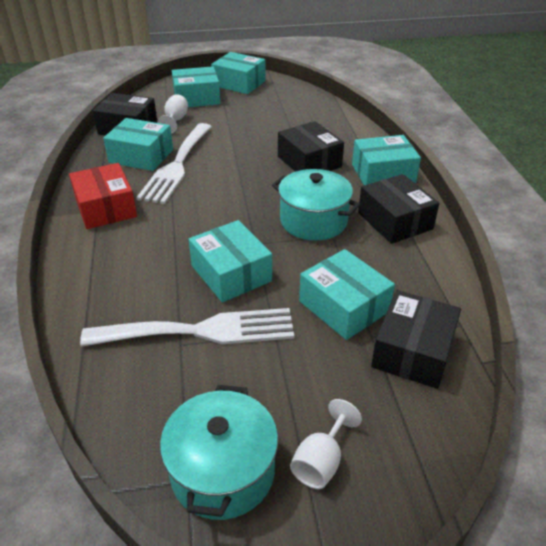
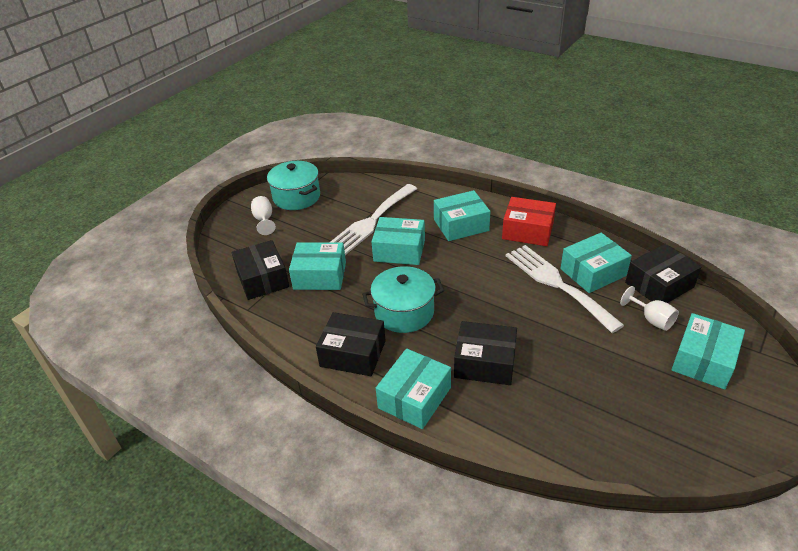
camera: 135 degrees right, 0 degrees up
(239, 83) = (729, 420): turquoise box -> turquoise box (461, 225)

